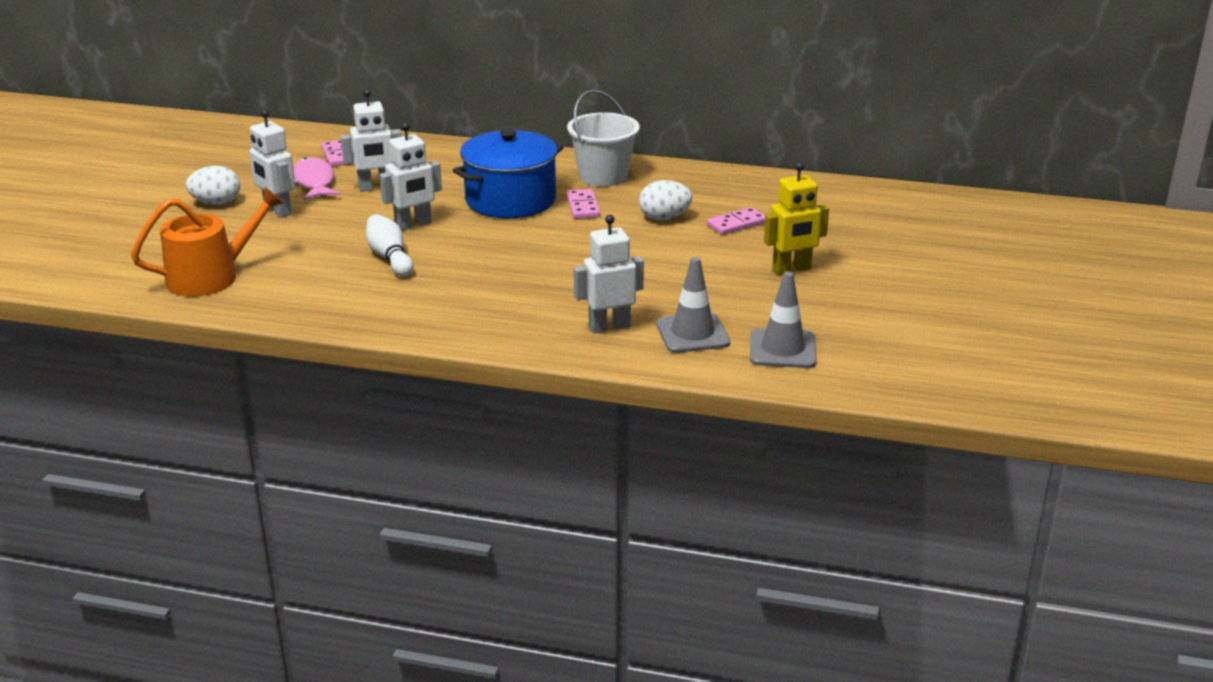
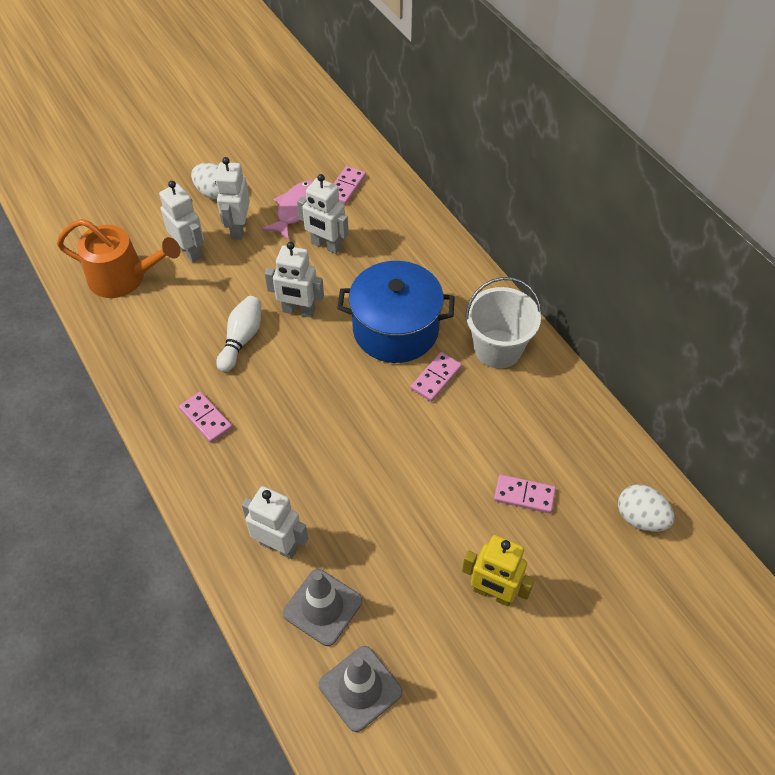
camera: 45 degrees right, 25 degrees up
(252, 238) = (190, 251): none -> white robot
(434, 304) = (206, 418): none -> pink domino
(664, 218) = (477, 441): white egg -> white egg (640, 518)

